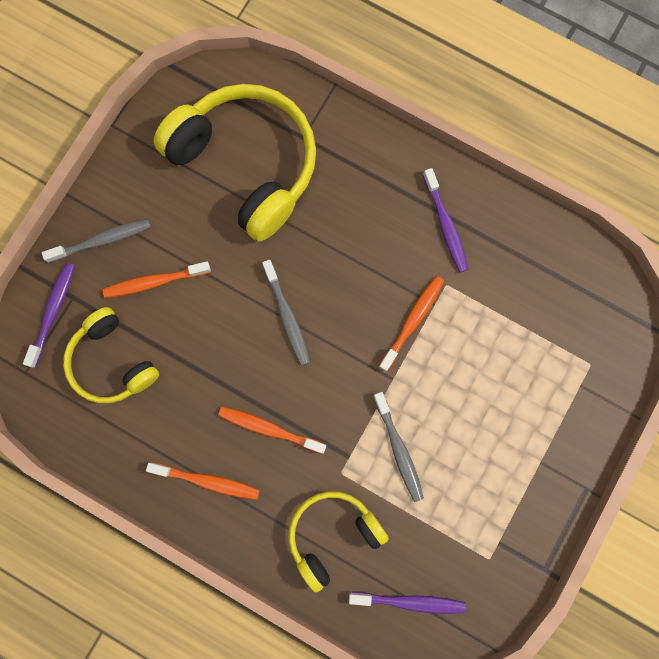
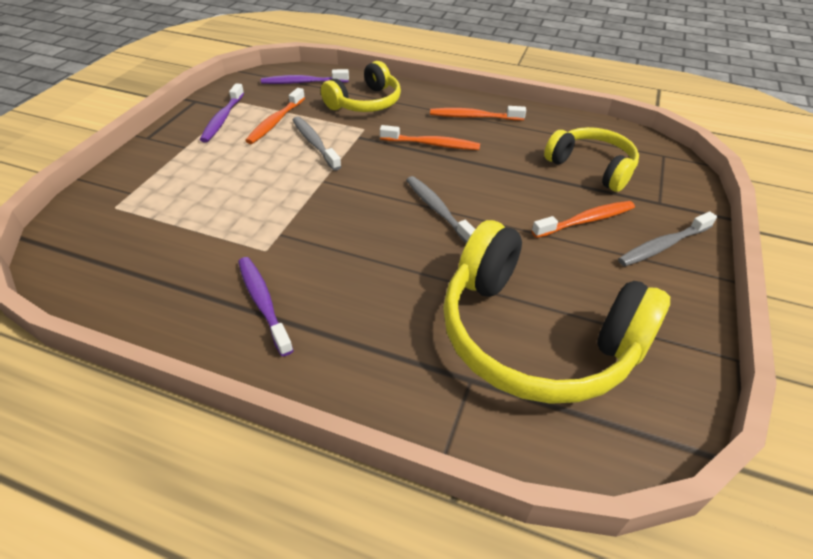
camera: 170 degrees right, 35 degrees down
(53, 312) = (670, 191): purple toothbrush -> purple toothbrush (222, 119)
(412, 321) = (304, 219): orange toothbrush -> orange toothbrush (275, 122)

